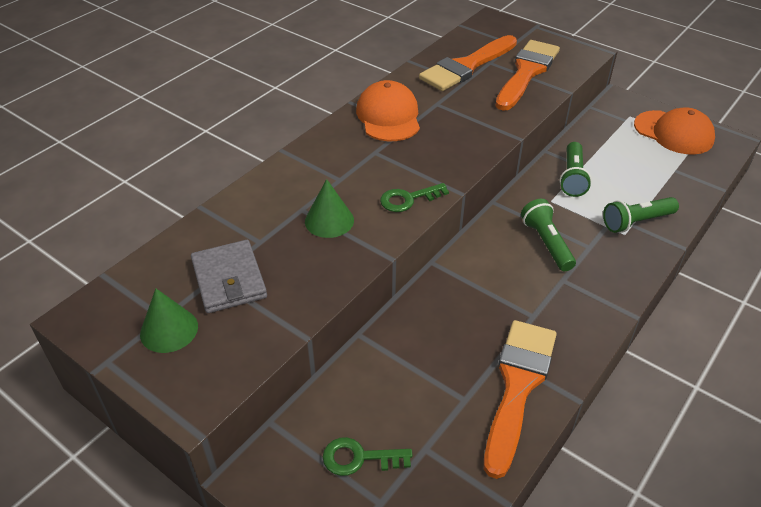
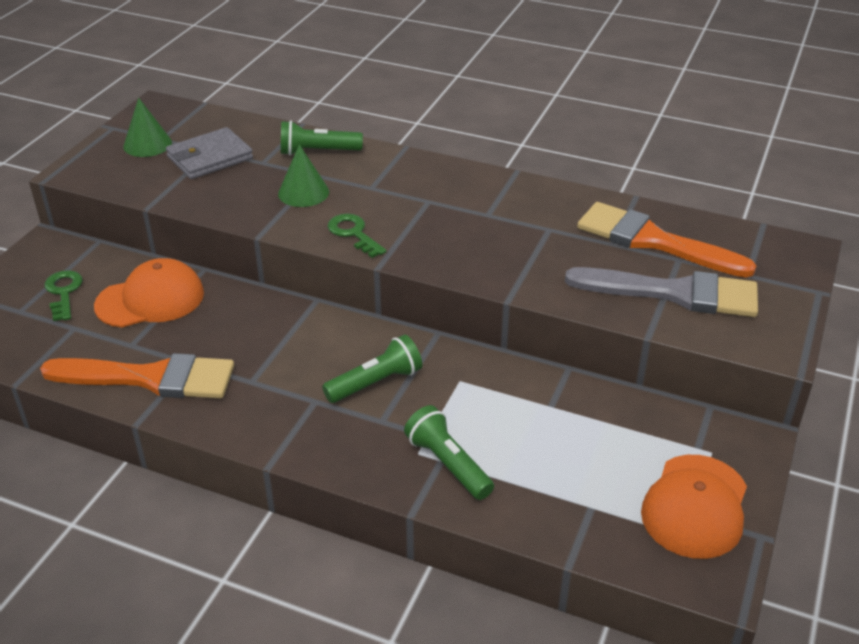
camera: 75 degrees right, 5 degrees down
(388, 116) = (502, 199): orange cap -> orange cap (150, 299)
(527, 72) = (674, 293): orange brush -> grey brush
(572, 177) = (519, 397): green flashlight -> green flashlight (317, 151)

